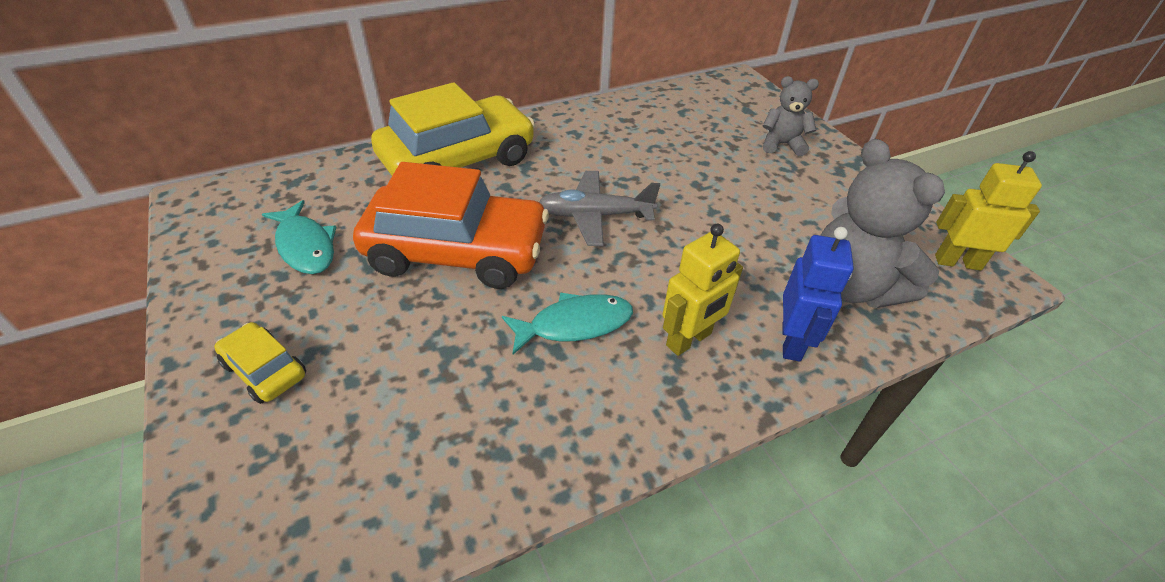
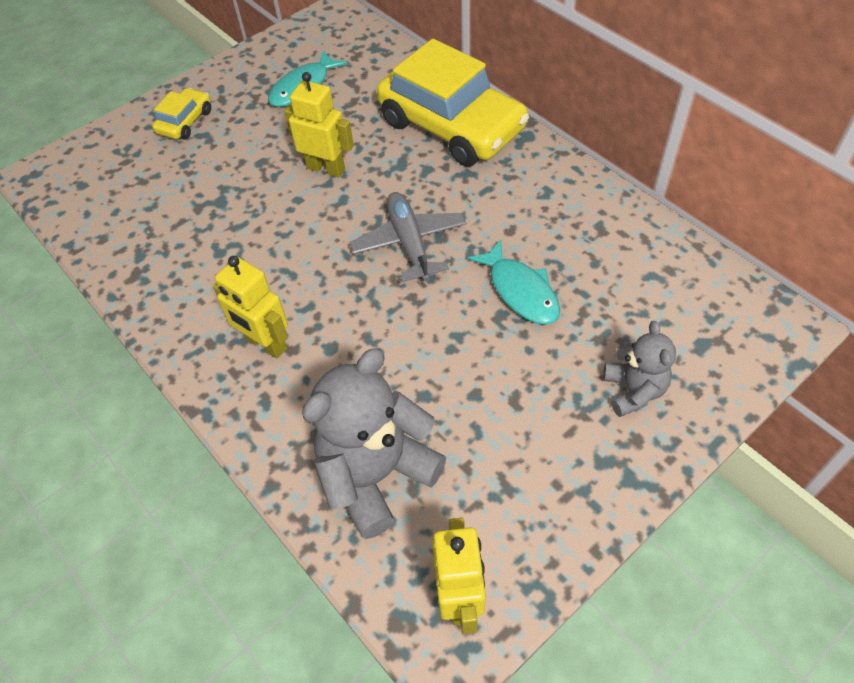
camera: 80 degrees right, 10 degrees up
(457, 251) = (326, 168): orange car -> yellow robot
(574, 324) = (264, 264): turquoise fish -> turquoise fish (520, 291)
(792, 342) = (282, 423): blue robot -> none

